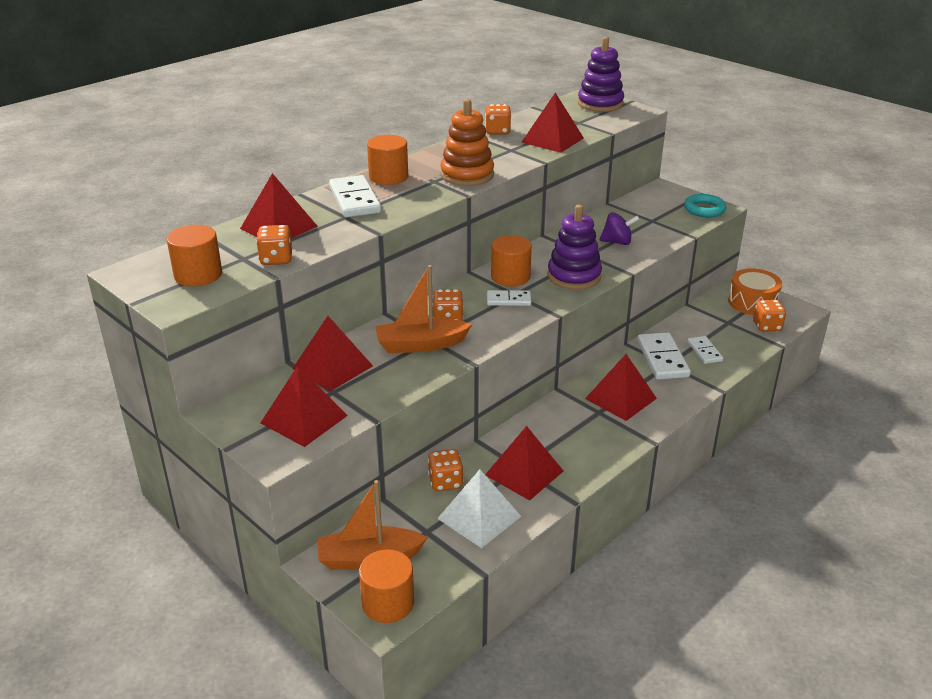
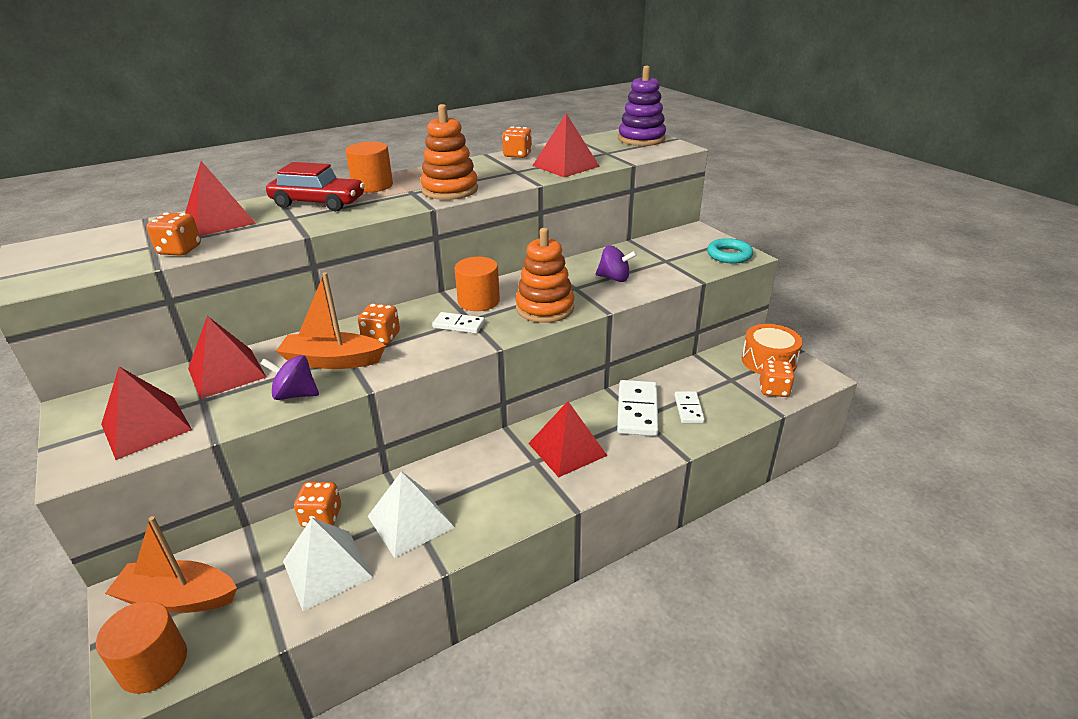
camera: 15 degrees right, 0 degrees up
(198, 275) = (91, 257): orange cylinder -> none
(355, 200) = (318, 203): white domino -> red car
(412, 376) = (295, 394): none -> purple spinning top
(524, 473) = (410, 521): red pyramid -> white pyramid
(574, 276) = (545, 308): purple stacking toy -> orange stacking toy

